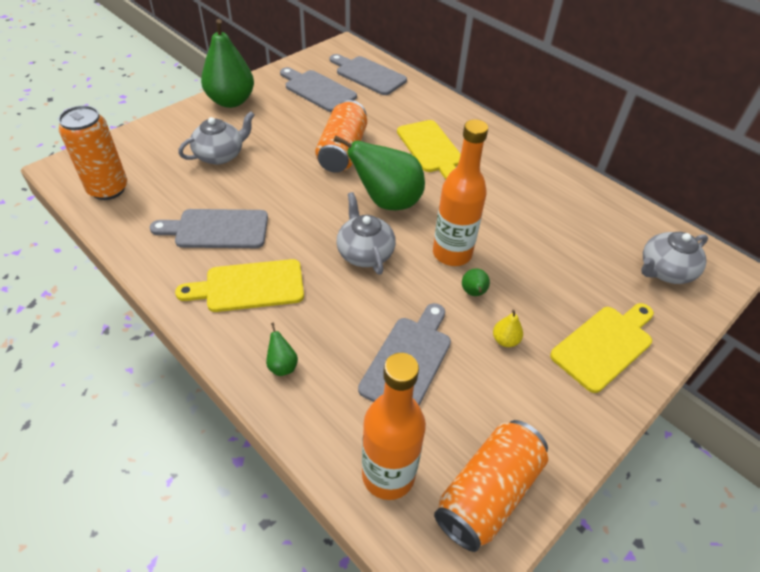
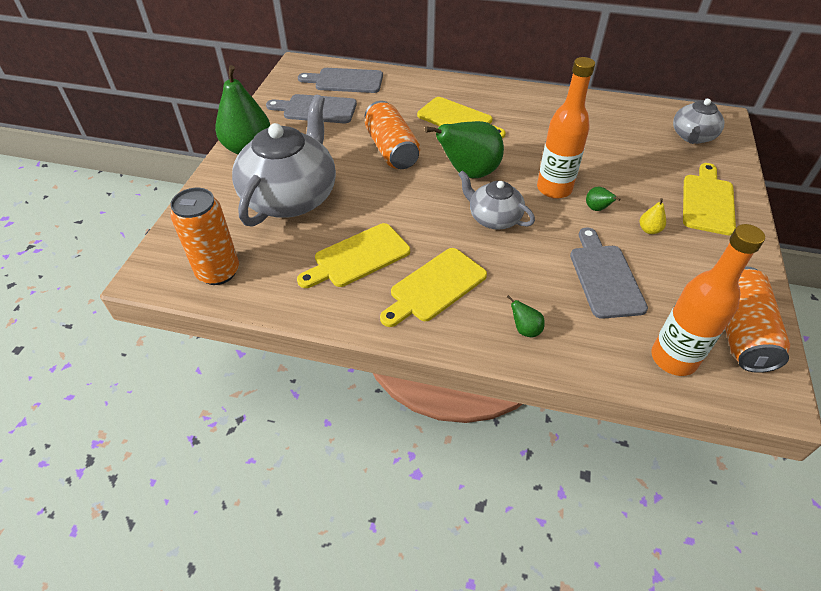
camera: 30 degrees left, 0 degrees up
(217, 229) = (357, 257): grey cutting board -> yellow cutting board
(220, 155) = (291, 197): grey teapot -> grey teapot, size x1.88

